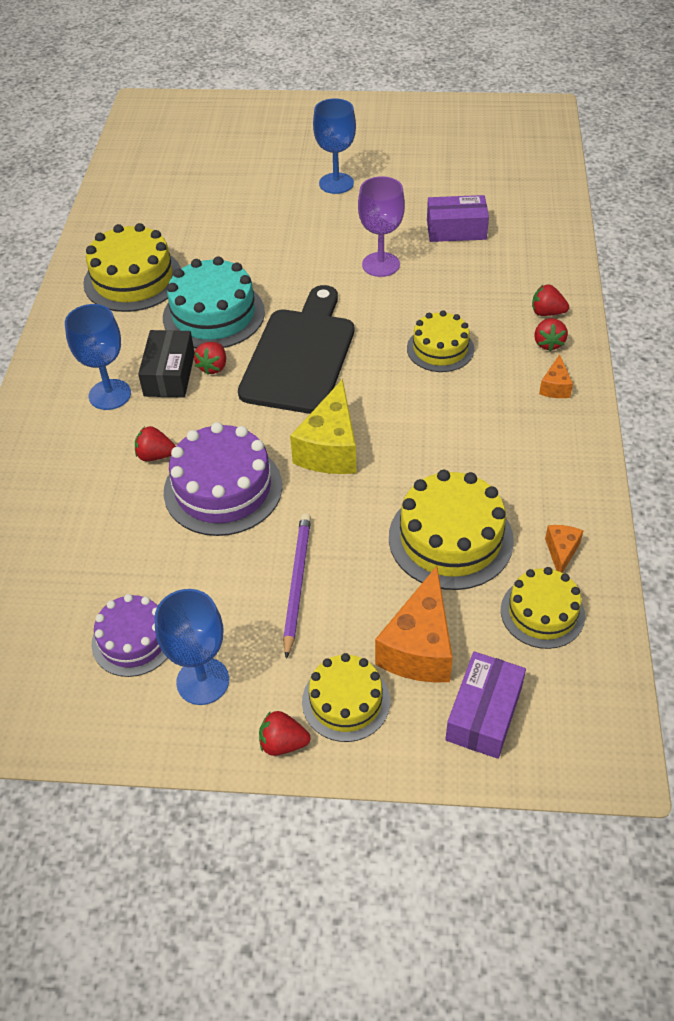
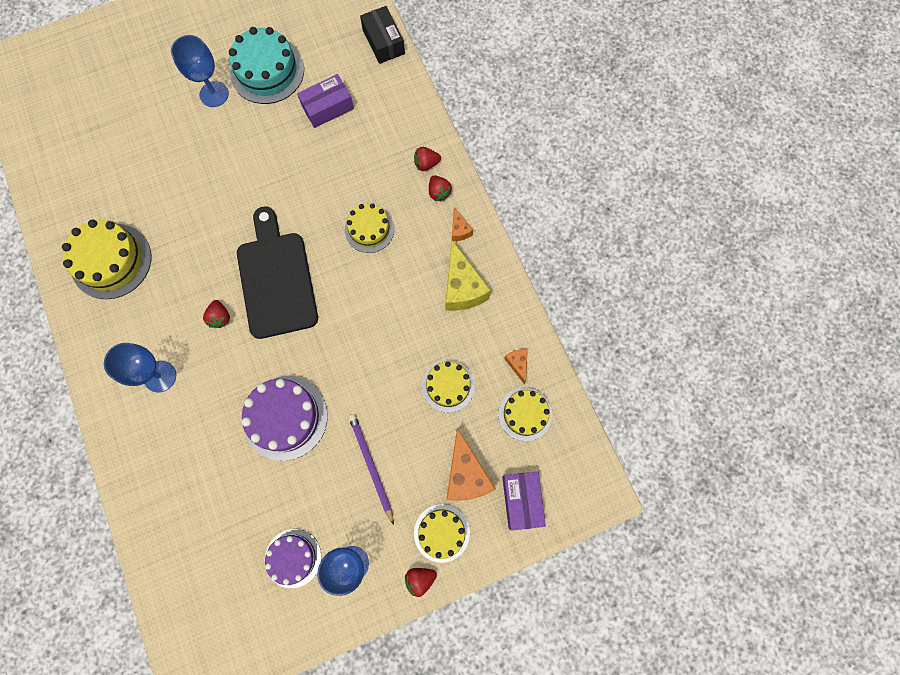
camera: 30 degrees left, 25 degrees up
(155, 455) = (224, 412): red strawberry -> none
(169, 374) = (192, 338): black box -> black box (383, 42)
(213, 315) = (193, 268): turquoise cake -> turquoise cake (267, 71)
(330, 448) = (338, 351): yellow cheese -> yellow cheese (462, 287)
(381, 264) = (290, 166): purple goblet -> none
(450, 538) = (448, 386): yellow cake -> yellow cake, size x0.63

